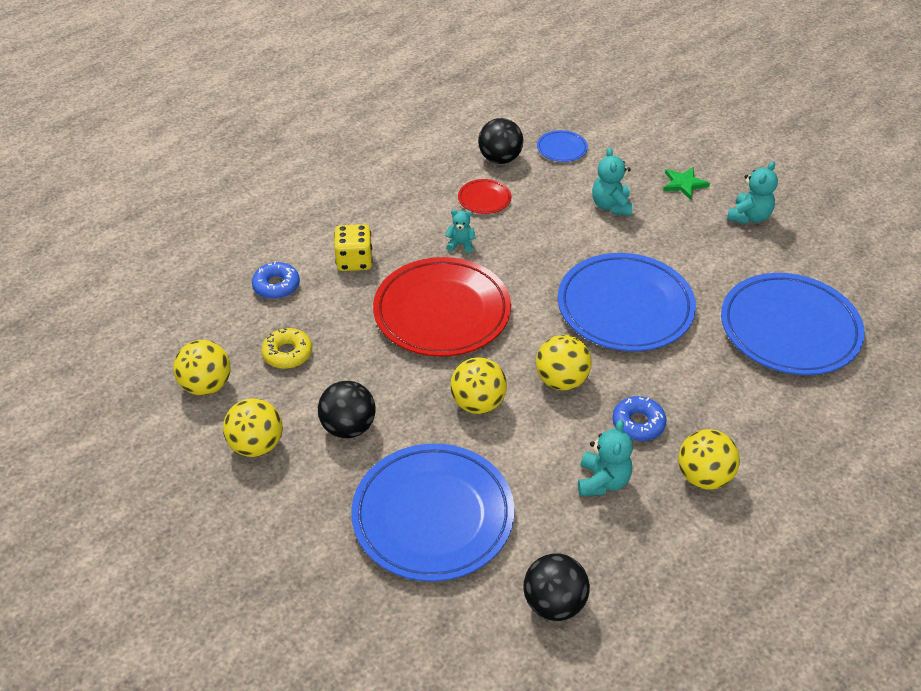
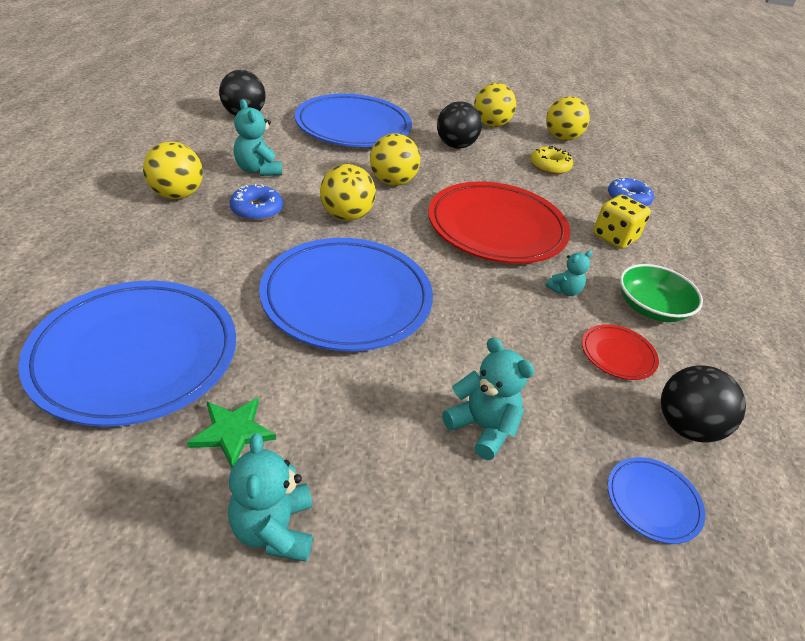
camera: 135 degrees right, 5 degrees down
(417, 209) = (651, 307): none -> green bowl
(684, 184) = (424, 543): green star -> green star (233, 432)

